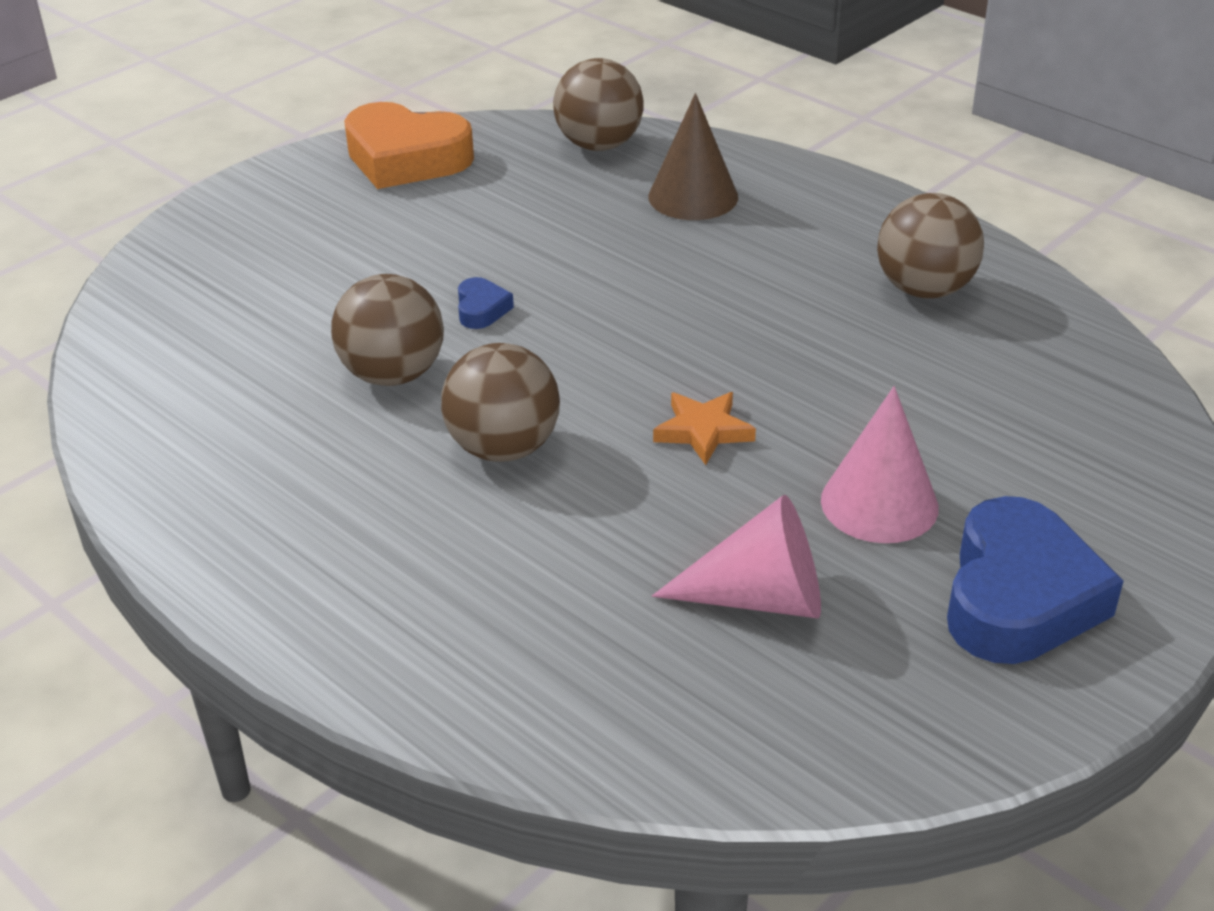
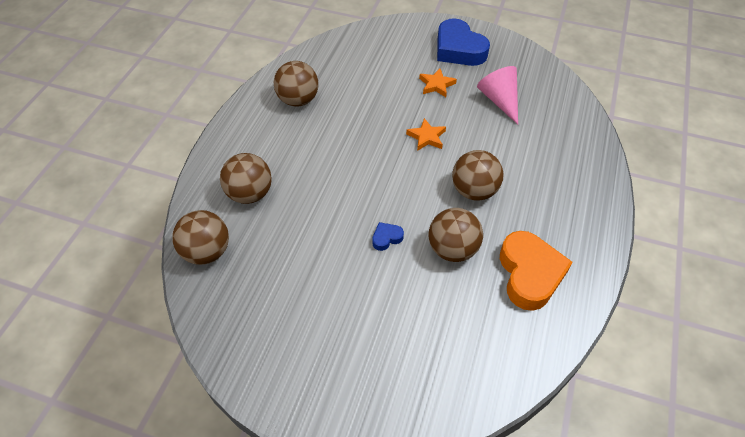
camera: 115 degrees left, 15 degrees up
(406, 158) = (253, 343): orange heart -> orange heart (529, 274)
(693, 196) = (250, 194): brown cone -> brown ball
(879, 503) = (436, 85): pink cone -> orange star
(1019, 597) = (458, 49): blue heart -> blue heart turned 120 degrees counterclockwise

